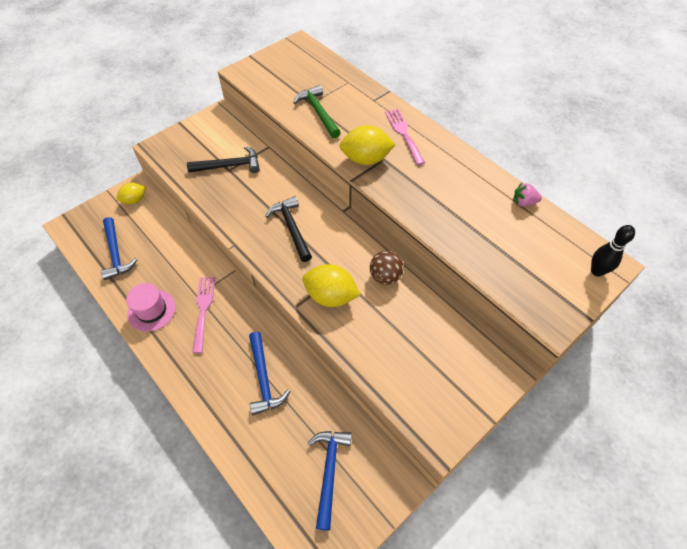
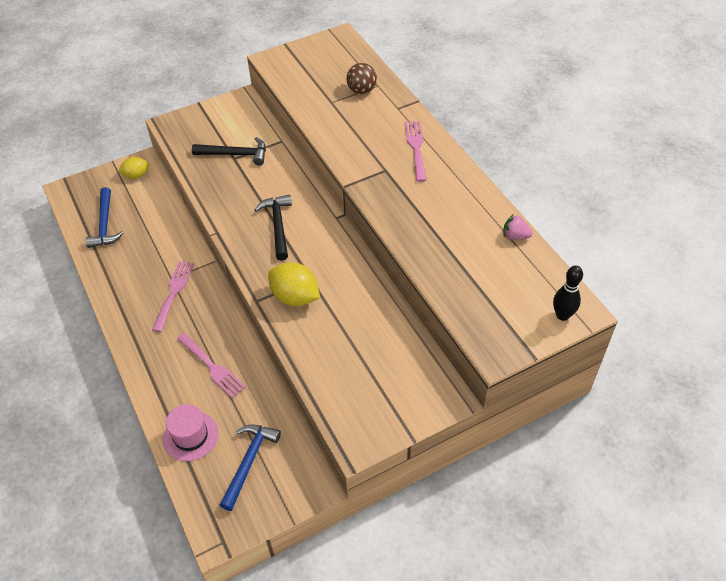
camera: 15 degrees right, 5 degrees down
(151, 310) = (124, 284): pink hat -> pink hat (190, 436)
(263, 379) = (212, 367): blue hammer -> pink fork
(318, 112) = (335, 113): green hammer -> none
(366, 159) = (367, 167): yellow lemon -> none
(385, 276) = (356, 288): brown ball -> brown ball (362, 90)

